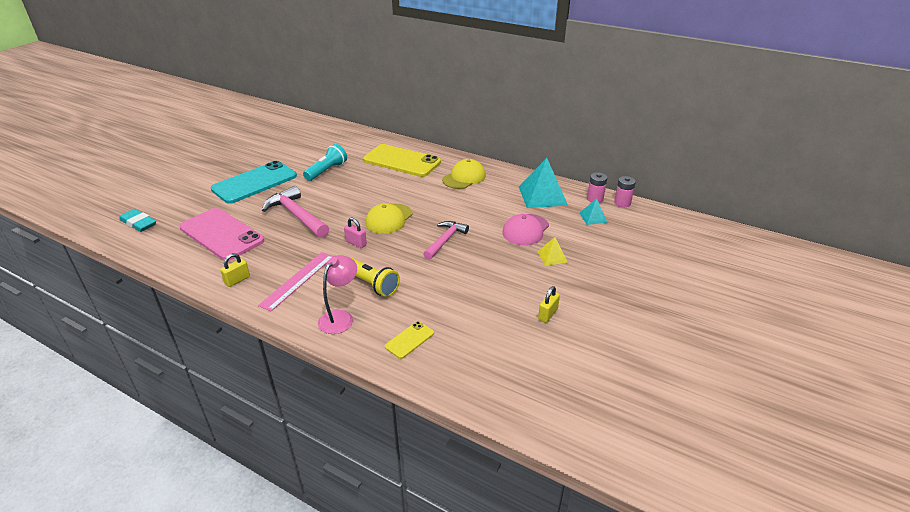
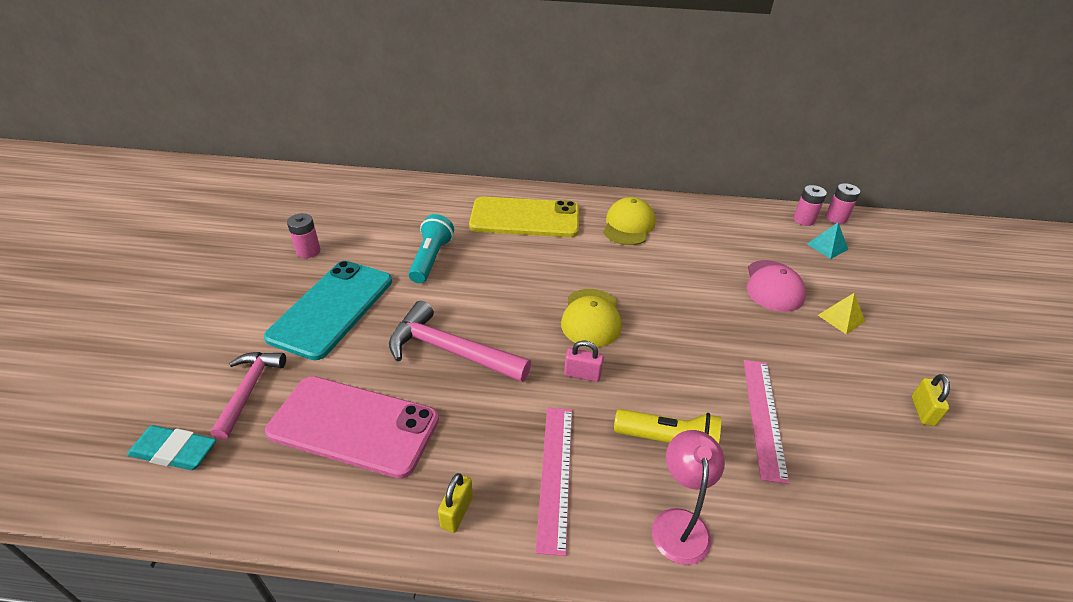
camera: 25 degrees left, 5 degrees up
(265, 154) = (308, 251): none -> pink battery
(409, 340) = (809, 525): yellow phone -> none
(440, 289) = (763, 416): none -> pink ruler
(445, 240) = (695, 332): pink hammer -> pink hammer (249, 390)
(542, 196) = (744, 229): turquoise pyramid -> none

